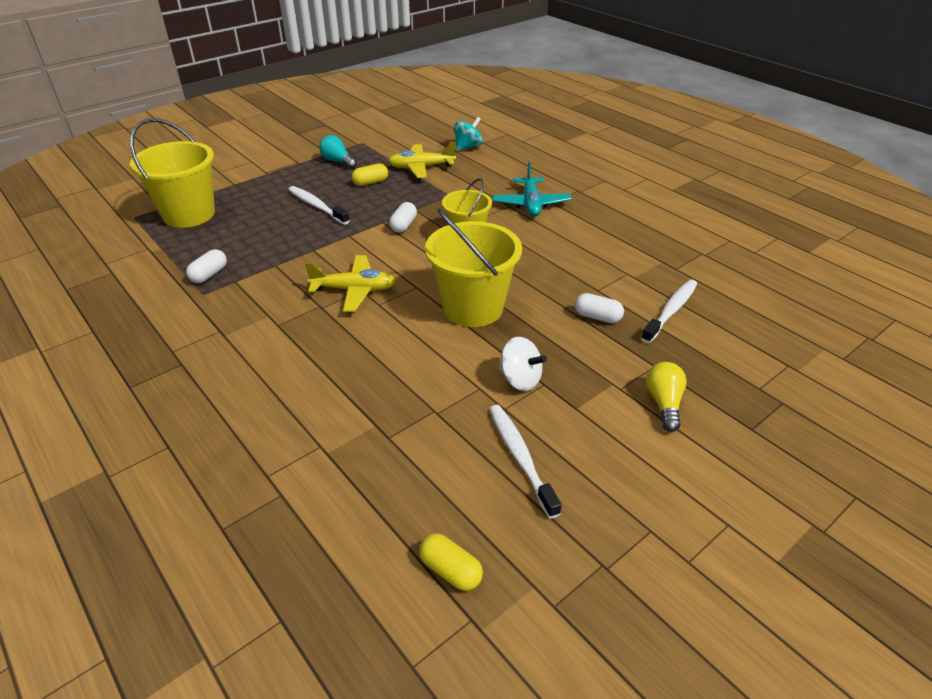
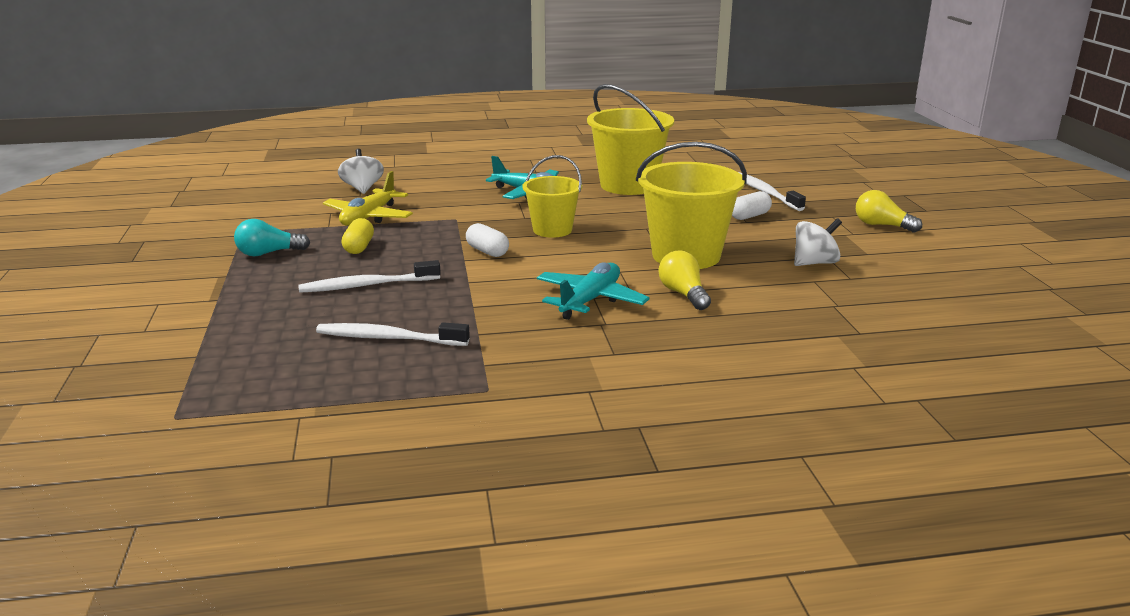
camera: 60 degrees left, 15 degrees down
(189, 214) = (244, 371): yellow bucket -> yellow bucket (628, 185)
(209, 275) = (444, 379): white capsule -> none
(354, 290) = (590, 300): yellow plane -> turquoise plane
(396, 327) = (683, 294): none -> yellow light bulb
(450, 570) = (1042, 341): yellow capsule -> none
(468, 147) = (362, 188): turquoise spinning top -> white spinning top
(520, 457) = (918, 286): white toothbrush -> white toothbrush (388, 338)

